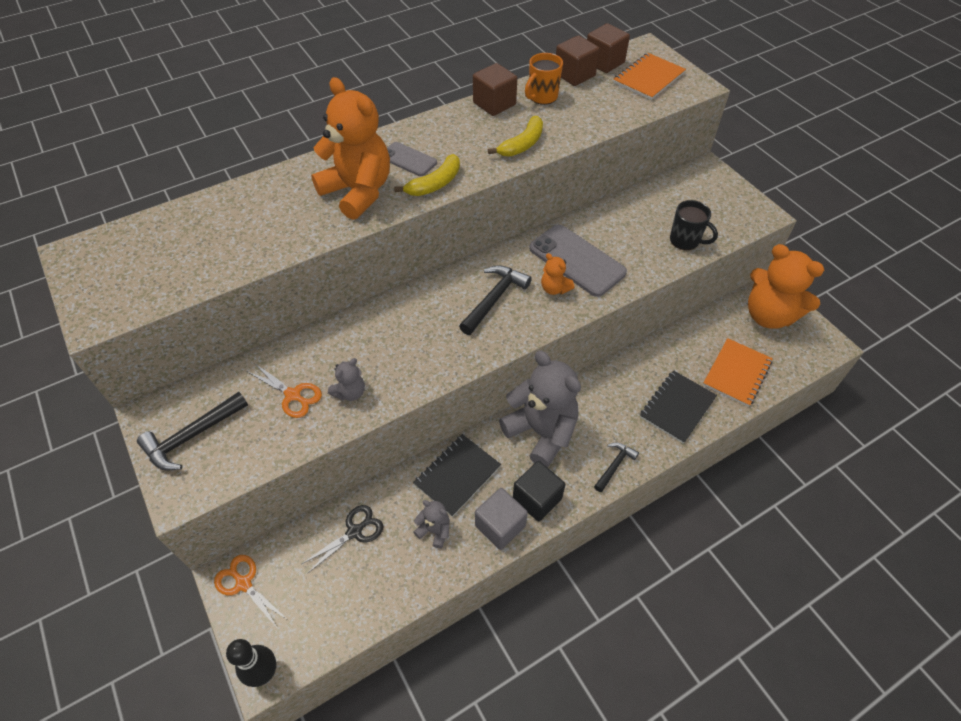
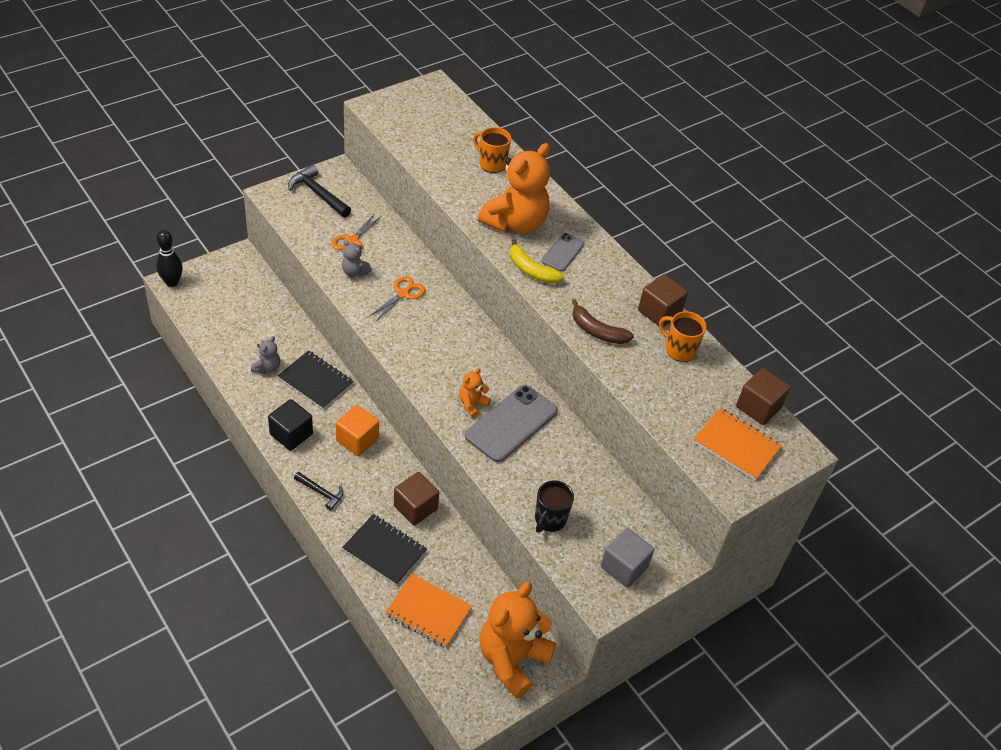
camera: 80 degrees right, 5 degrees down
(244, 583) = (235, 265): orange scissors -> orange scissors (403, 294)
(250, 206) = (491, 164): none -> orange mug
(354, 531) = (270, 320): black scissors -> none
(494, 299) = (457, 360): black hammer -> none
(500, 526) = (268, 409): grey cube -> grey cube (624, 567)
(522, 144) = (597, 331): yellow banana -> brown banana
(541, 432) = (357, 440): grey teddy bear -> orange cube
(574, 75) = (726, 379): brown cube -> brown cube (415, 507)

